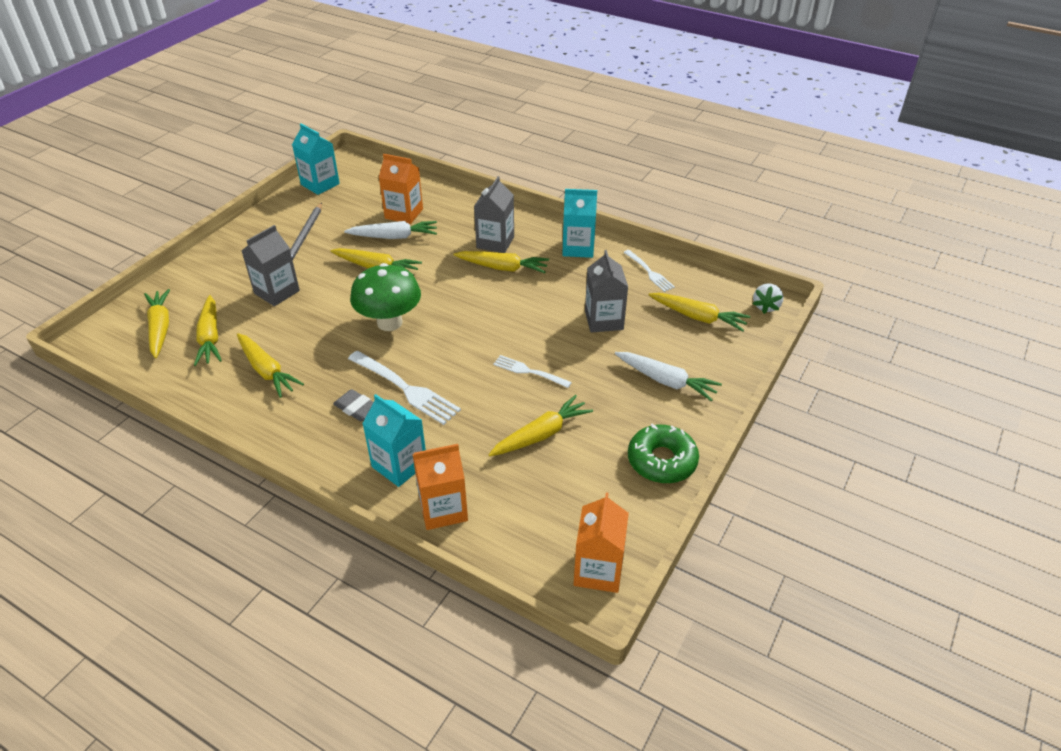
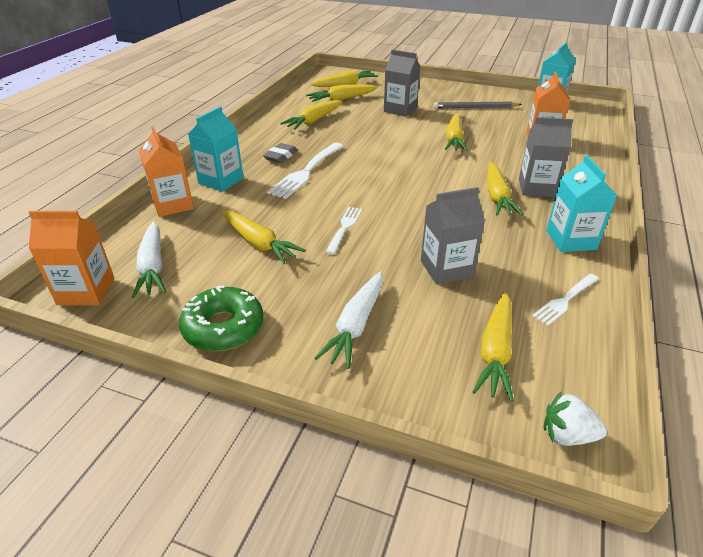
camera: 80 degrees right, 5 degrees down
(389, 322) = (385, 154): green mushroom -> none
(394, 237) = (503, 140): white carrot -> white carrot (153, 266)

